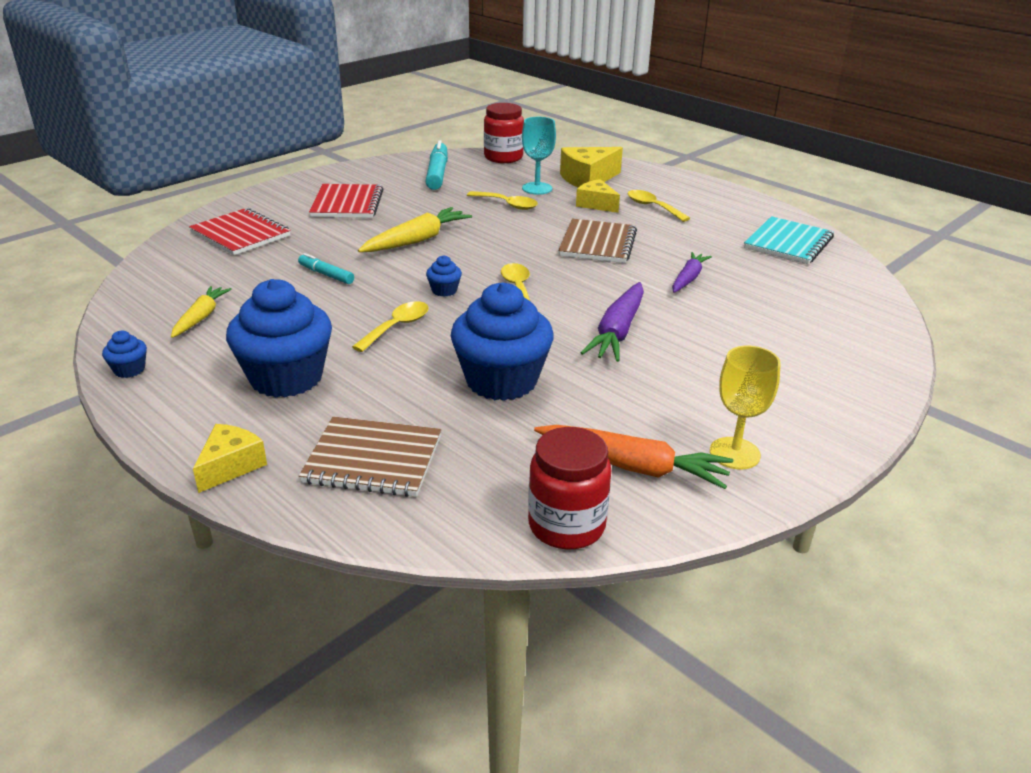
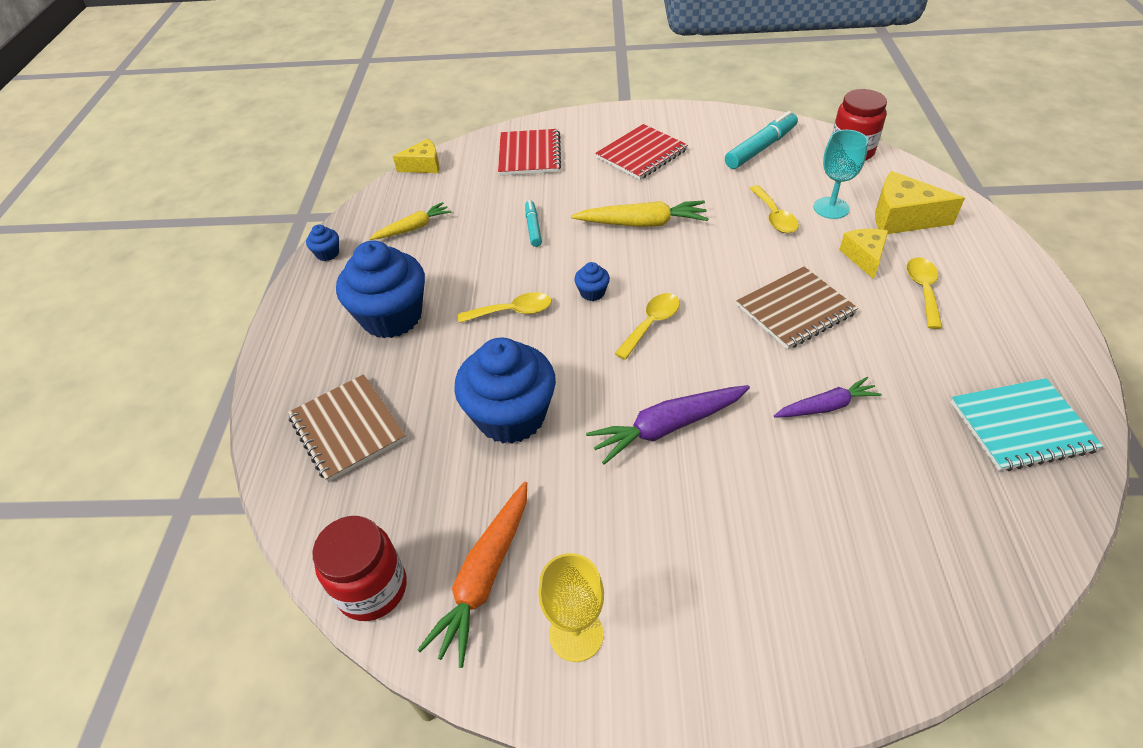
camera: 50 degrees right, 15 degrees up
(230, 466) = (279, 374): yellow cheese -> yellow cheese (423, 166)
(633, 466) = (484, 576): orange carrot -> orange carrot turned 45 degrees clockwise

